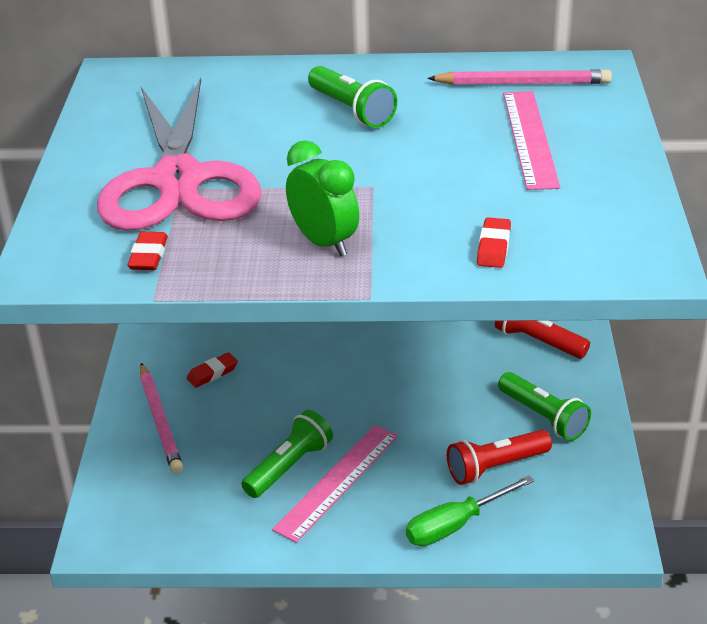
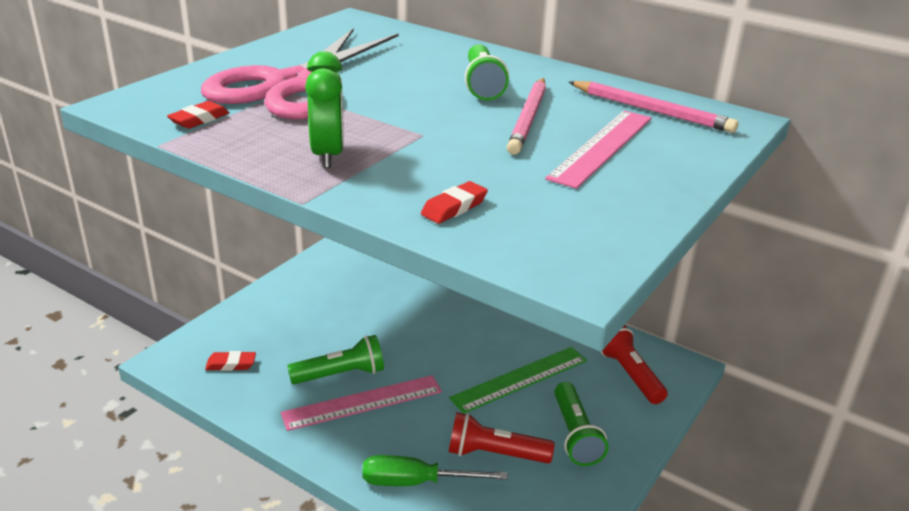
camera: 30 degrees right, 5 degrees down
(160, 421) = (290, 303): pink pencil -> pink pencil (528, 118)
(212, 373) = (358, 287): red eraser -> red eraser (231, 364)
(453, 390) = (520, 379): none -> green ruler

